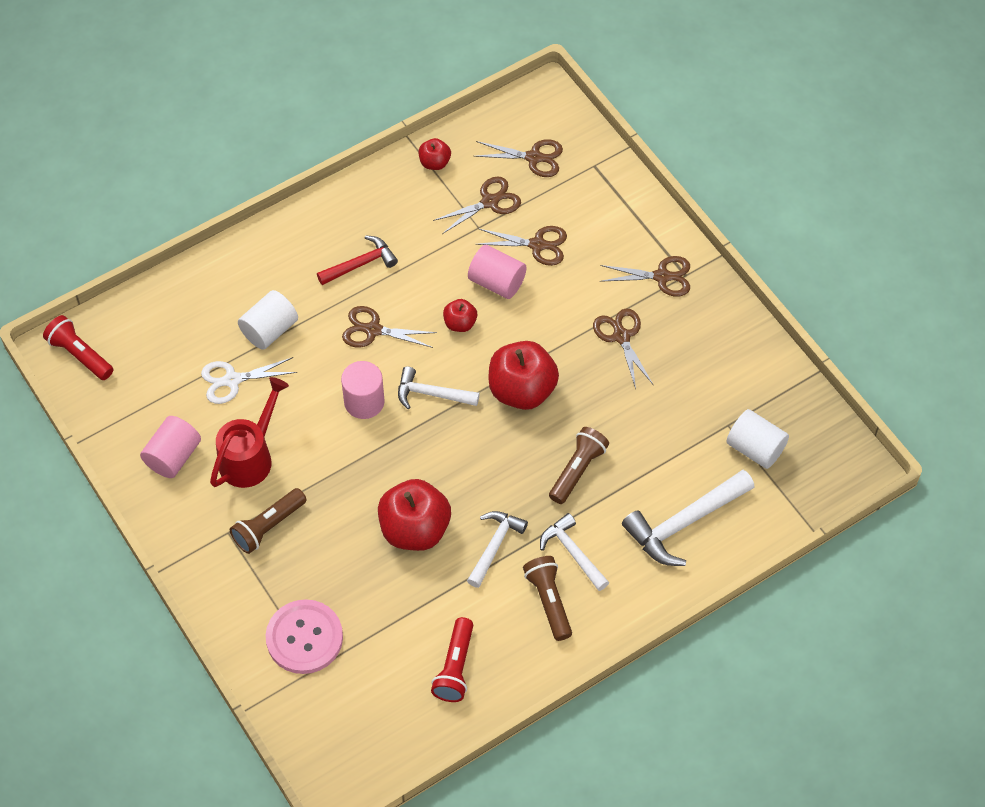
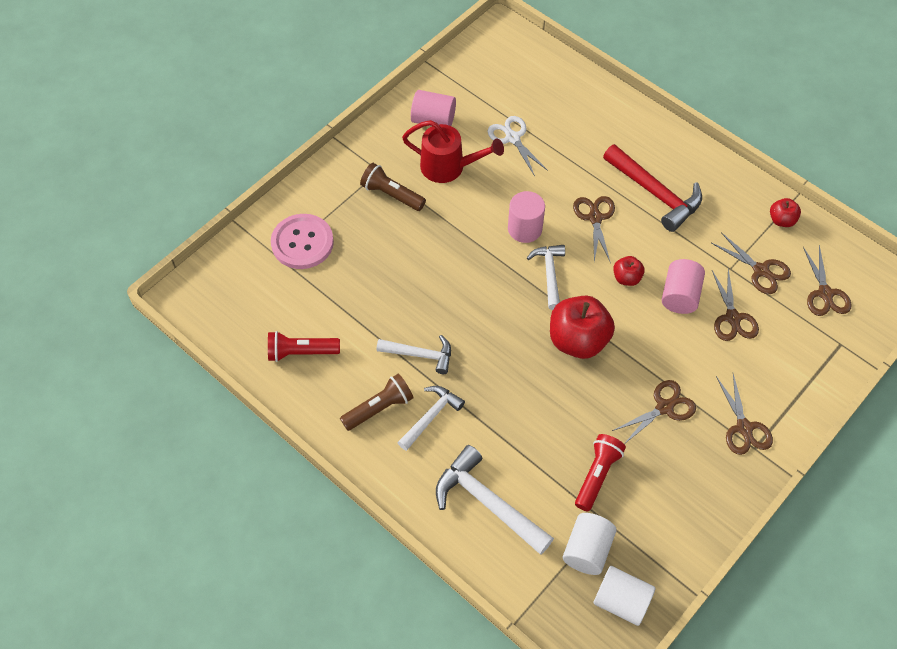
camera: 75 degrees right, 0 degrees up
(79, 355) = (500, 42): red flashlight -> red flashlight (597, 475)
(269, 330) = (567, 149): white cylinder -> white cylinder (621, 601)
(360, 264) = (655, 193): red hammer -> red hammer, size x1.60
(415, 529) = (418, 293): red apple -> none
(577, 470) = (513, 402): brown flashlight -> none

